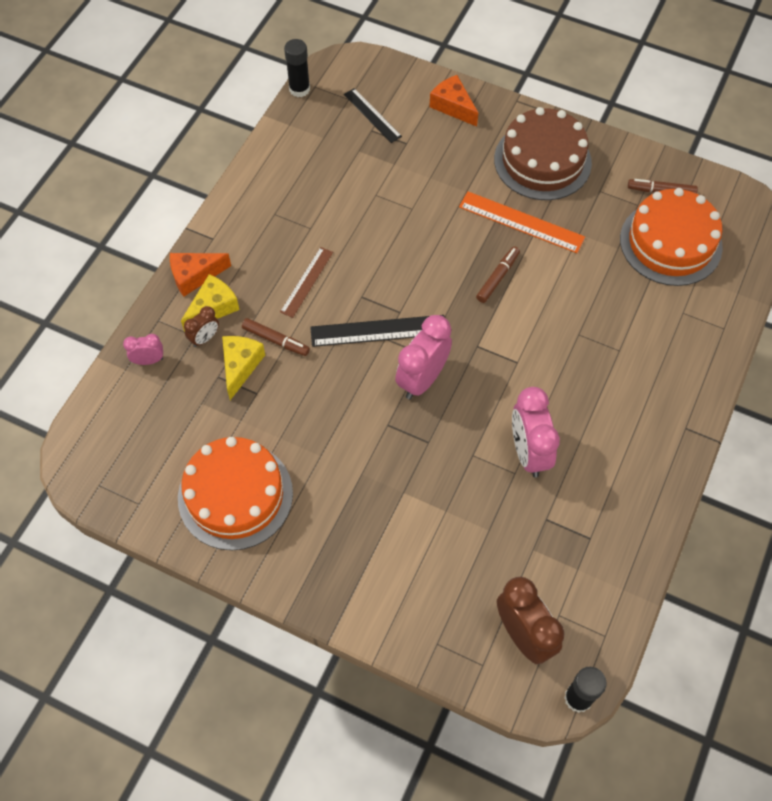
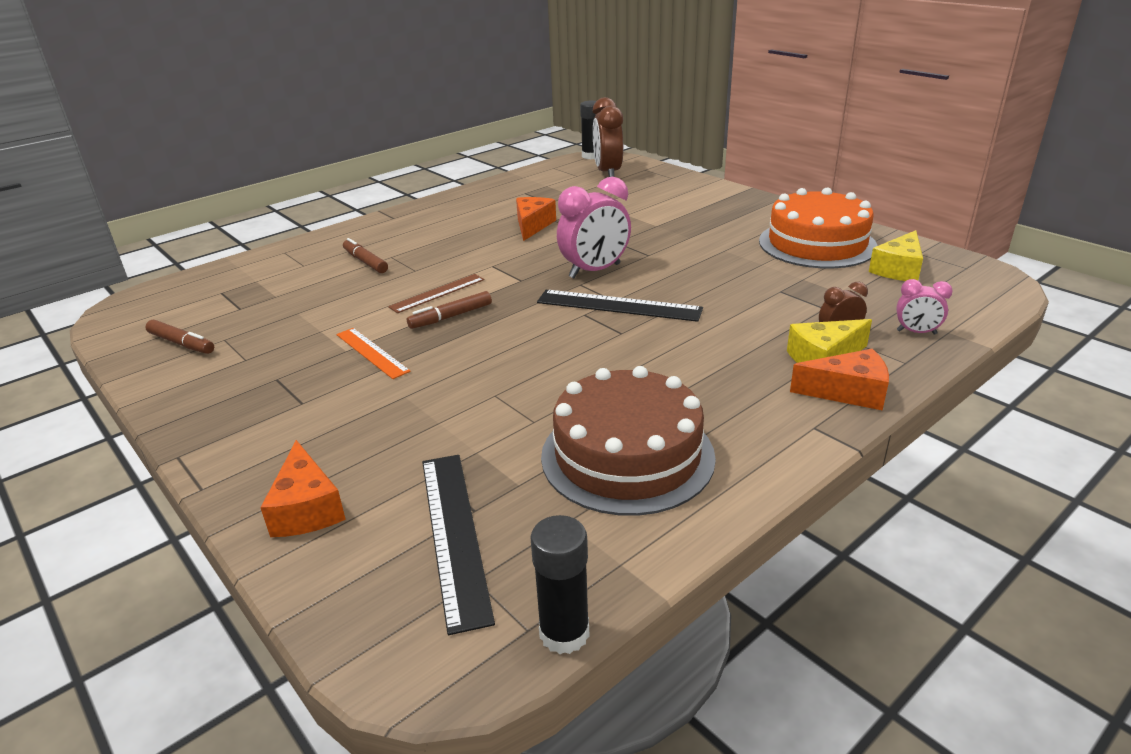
camera: 155 degrees left, 30 degrees down
(240, 366) = (795, 310): yellow cheese -> yellow cheese (898, 269)
(276, 340) = (745, 319): brown marker -> brown marker (365, 262)
(307, 282) = (685, 356): brown ruler -> brown ruler (437, 293)
(372, 115) = (454, 534): black ruler -> black ruler, size x1.52
(521, 222) = (372, 352): orange ruler -> orange ruler, size x0.66
(528, 452) = (532, 226): pink clock -> orange cheese
(542, 161) = (269, 403): brown cake -> brown cake (627, 455)
(670, 243) = (240, 305): orange cake -> none

